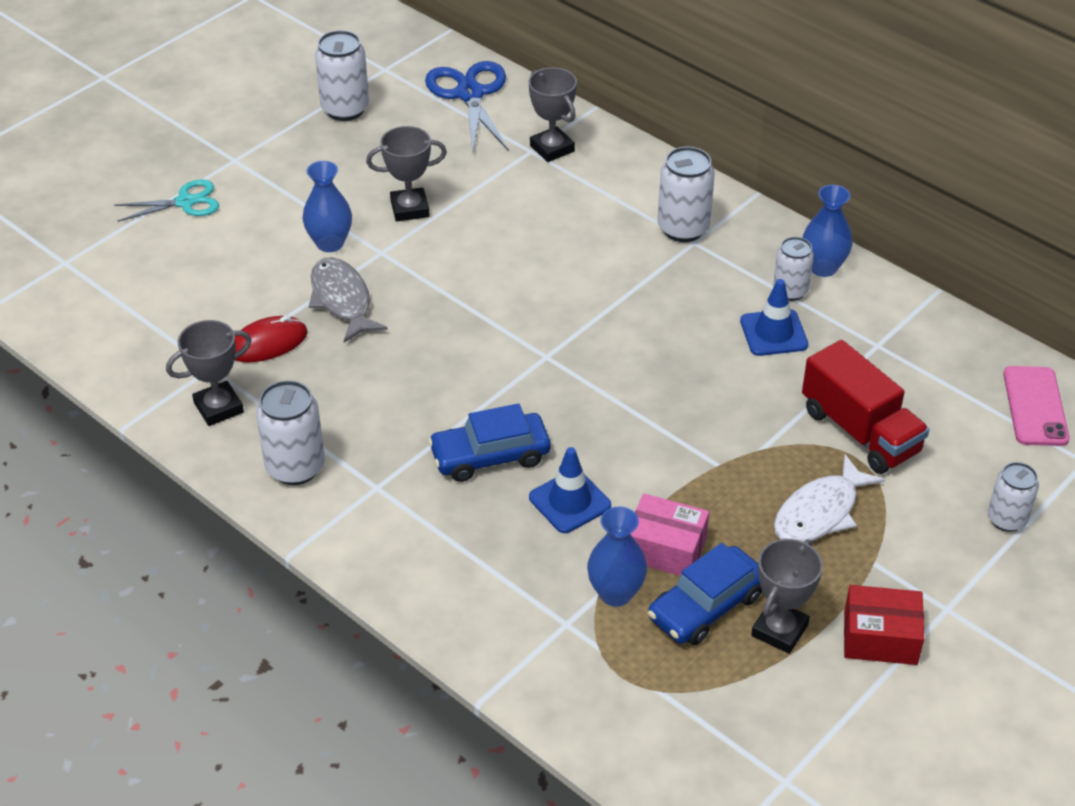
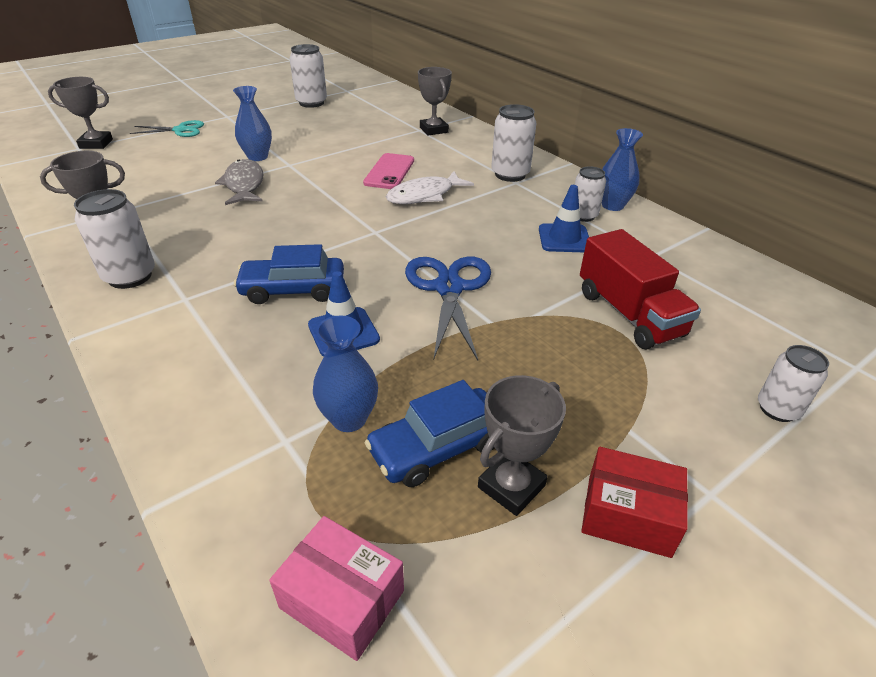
camera: 10 degrees right, 5 degrees down
(268, 343) = (173, 201): red mouse -> none
(410, 209) = (322, 147): grey trophy -> grey trophy (96, 144)
(470, 94) = (393, 104): blue scissors -> blue scissors (449, 288)
(665, 548) = (416, 384): pink box -> pink box (342, 599)
(820, 512) = (579, 374): white fish -> white fish (424, 195)
(1035, 406) = (799, 316): pink phone -> pink phone (389, 172)

